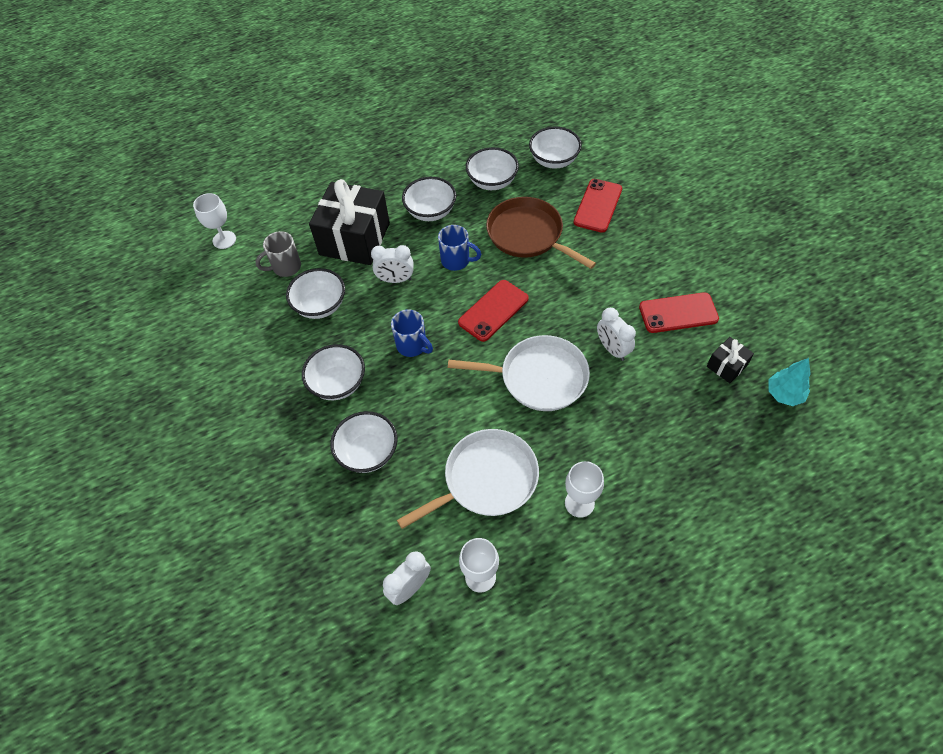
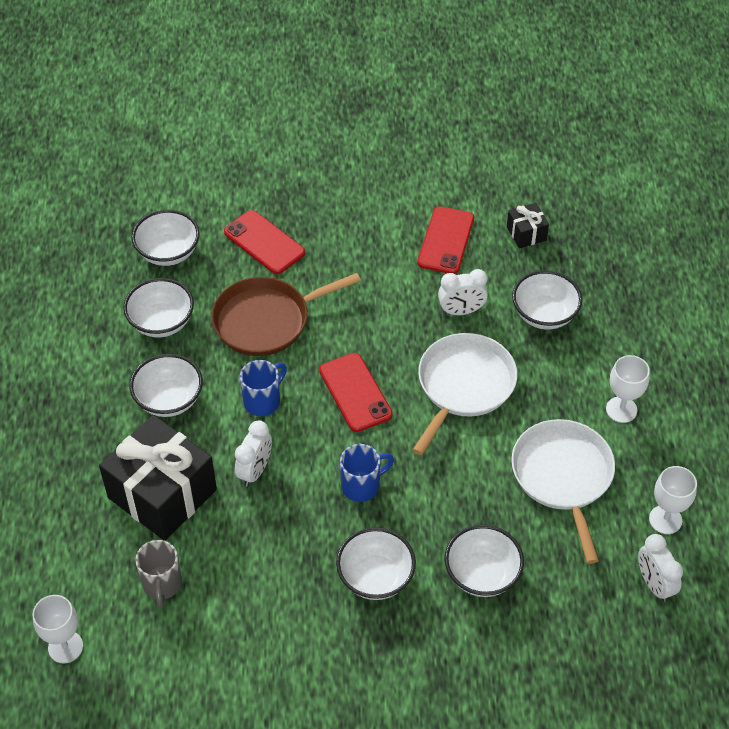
camera: 70 degrees left, 5 degrees down
(320, 305) = (248, 562): white bowl -> white bowl (544, 314)
(784, 394) = (576, 208): turquoise tree -> none

